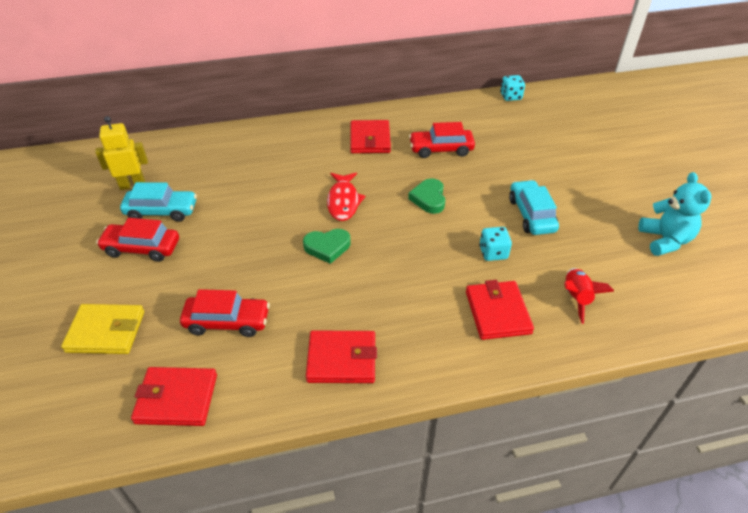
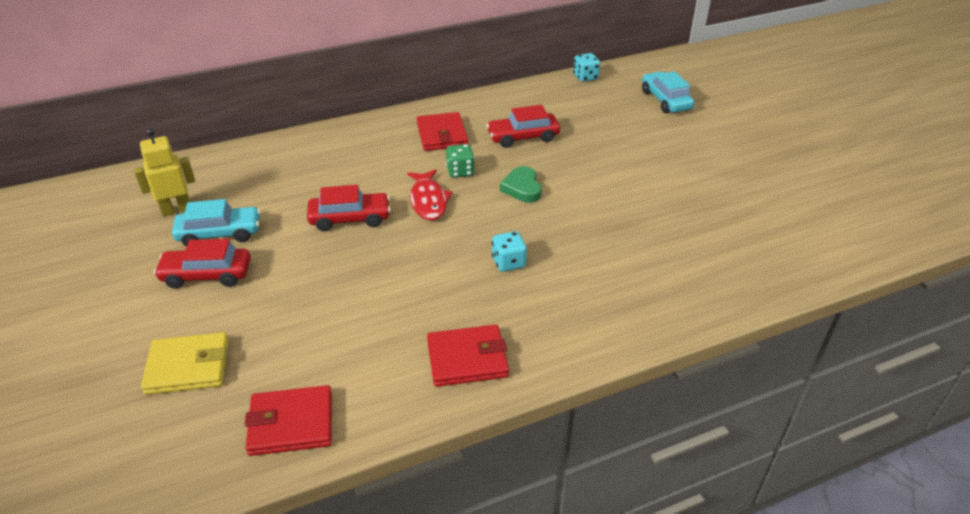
camera: 10 degrees left, 5 degrees down
(227, 321) = (328, 338): red car -> red car (350, 218)
(327, 247) = (422, 249): green heart -> none
(377, 176) = (460, 171): none -> green dice
(493, 253) = (604, 234): turquoise dice -> turquoise dice (508, 262)
(497, 312) = (622, 291): red wallet -> none
(531, 215) = (635, 192): turquoise car -> turquoise car (665, 100)
(576, 298) = (700, 267): red rocket -> none
(665, 240) = (776, 202): turquoise teddy bear -> none

